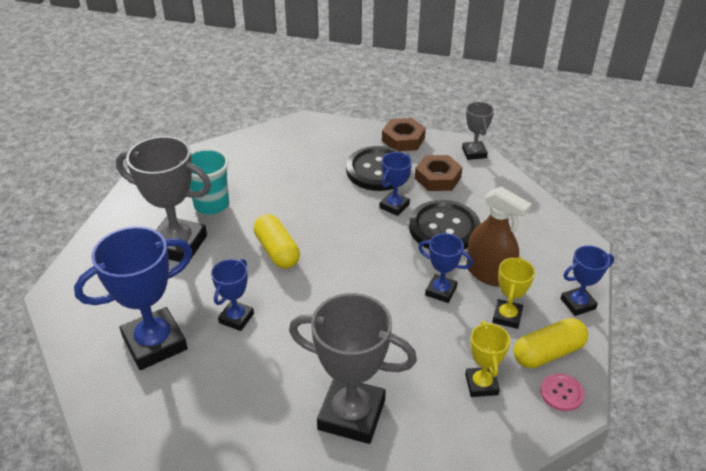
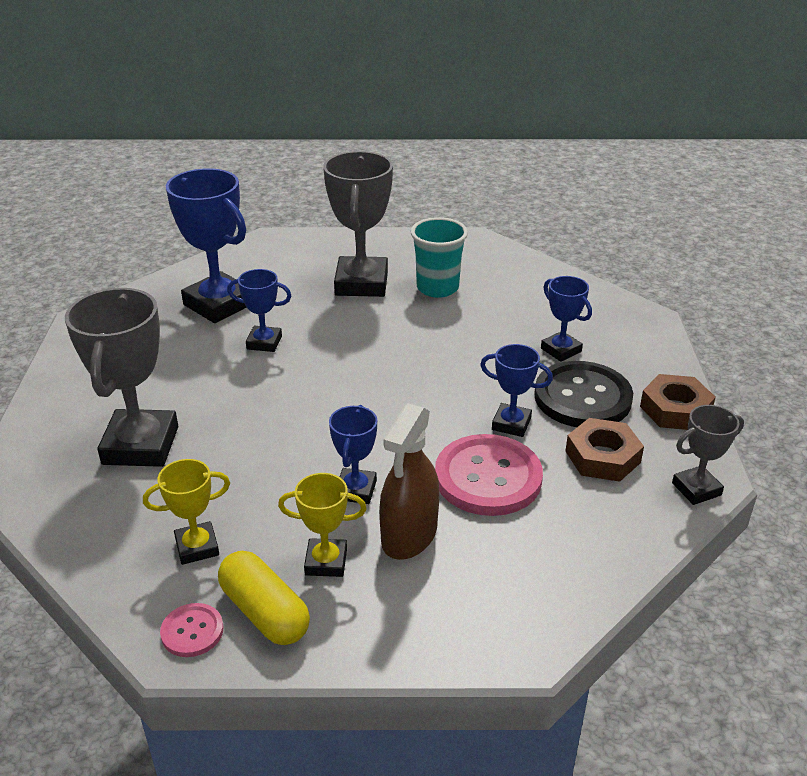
camera: 75 degrees right, 5 degrees down
(277, 251) = (379, 347): yellow capsule -> none
(444, 228) = (488, 477): black button -> pink button
(578, 304) = (377, 644): blue trophy -> blue trophy (561, 350)

